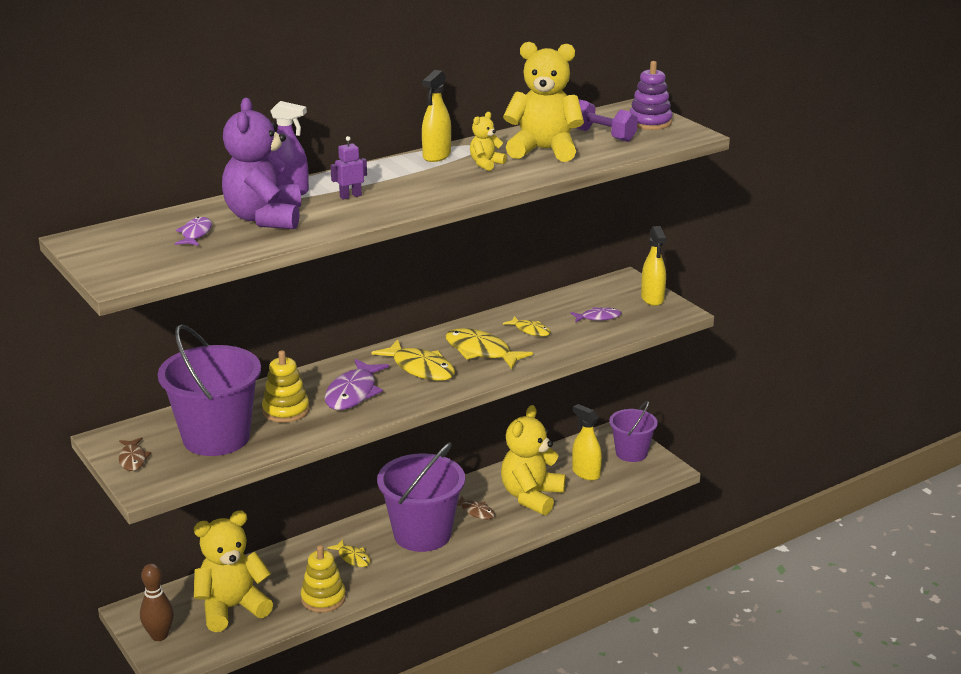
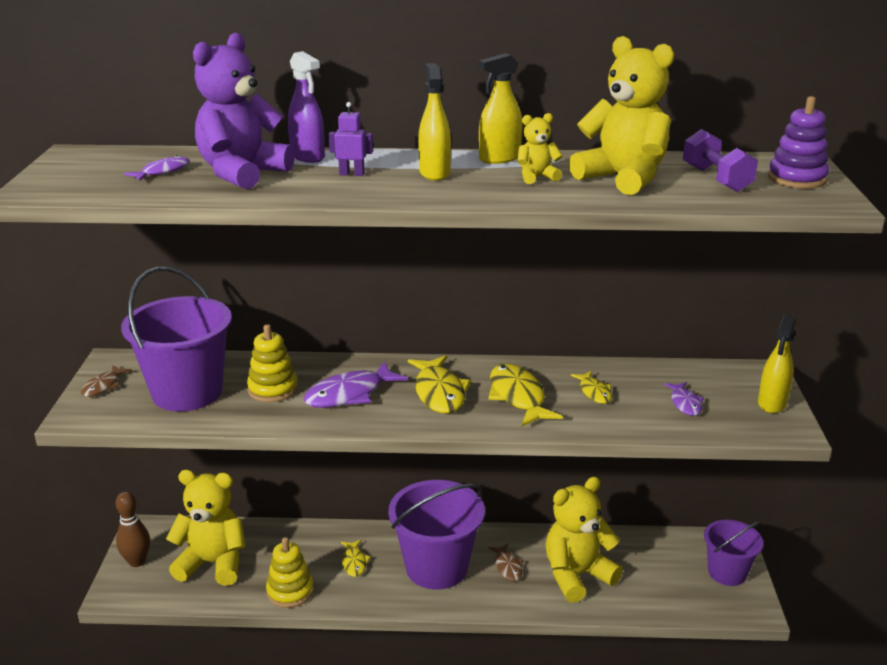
camera: 35 degrees right, 0 degrees up
(586, 473) = (656, 574): yellow spray bottle -> yellow spray bottle (434, 173)
(598, 317) = (685, 403): purple fish -> purple fish turned 60 degrees clockwise

